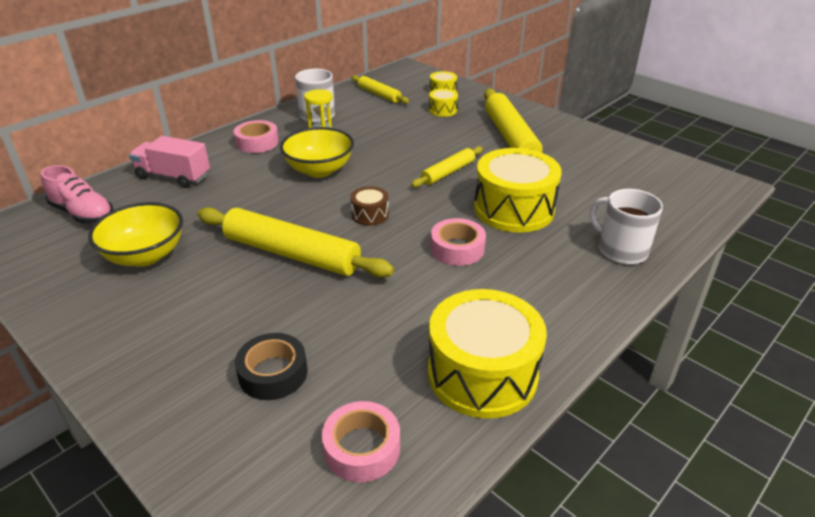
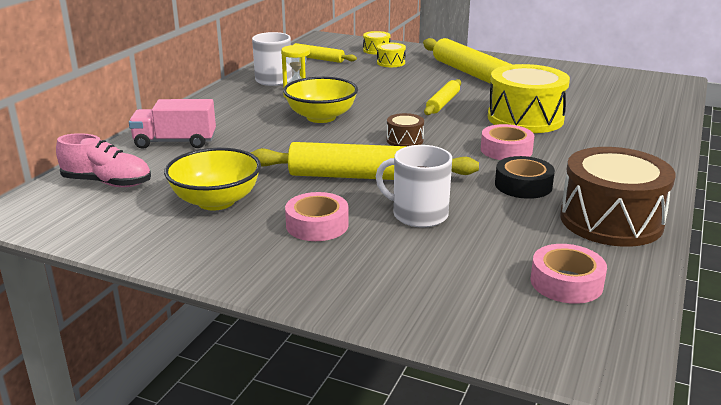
camera: 20 degrees left, 10 degrees down
(257, 142) = (234, 106): pink tape -> pink tape (317, 225)
(273, 373) = (438, 254): black tape -> black tape (523, 185)
(482, 374) = (611, 220): yellow drum -> brown drum
(621, 250) = (636, 130): white mug -> white mug (418, 215)

